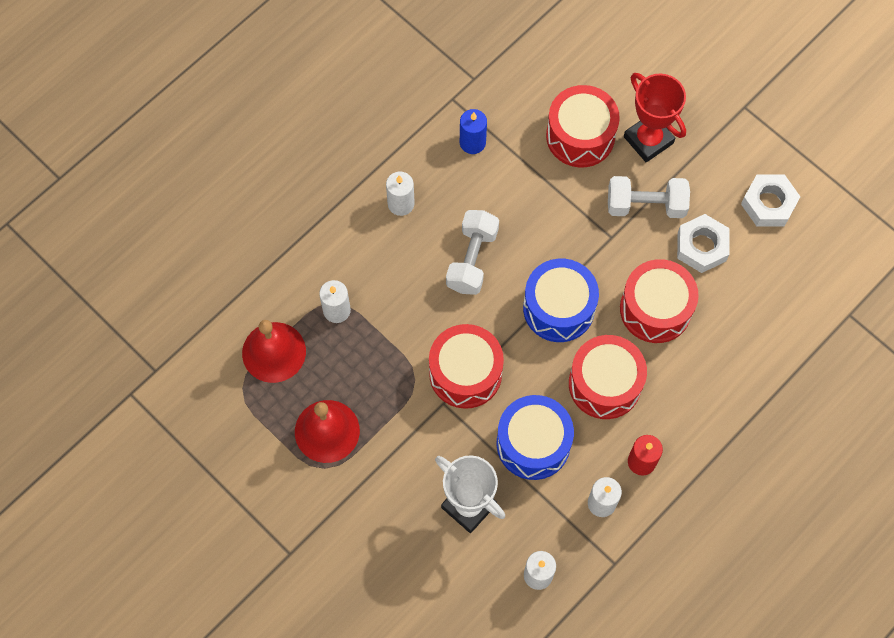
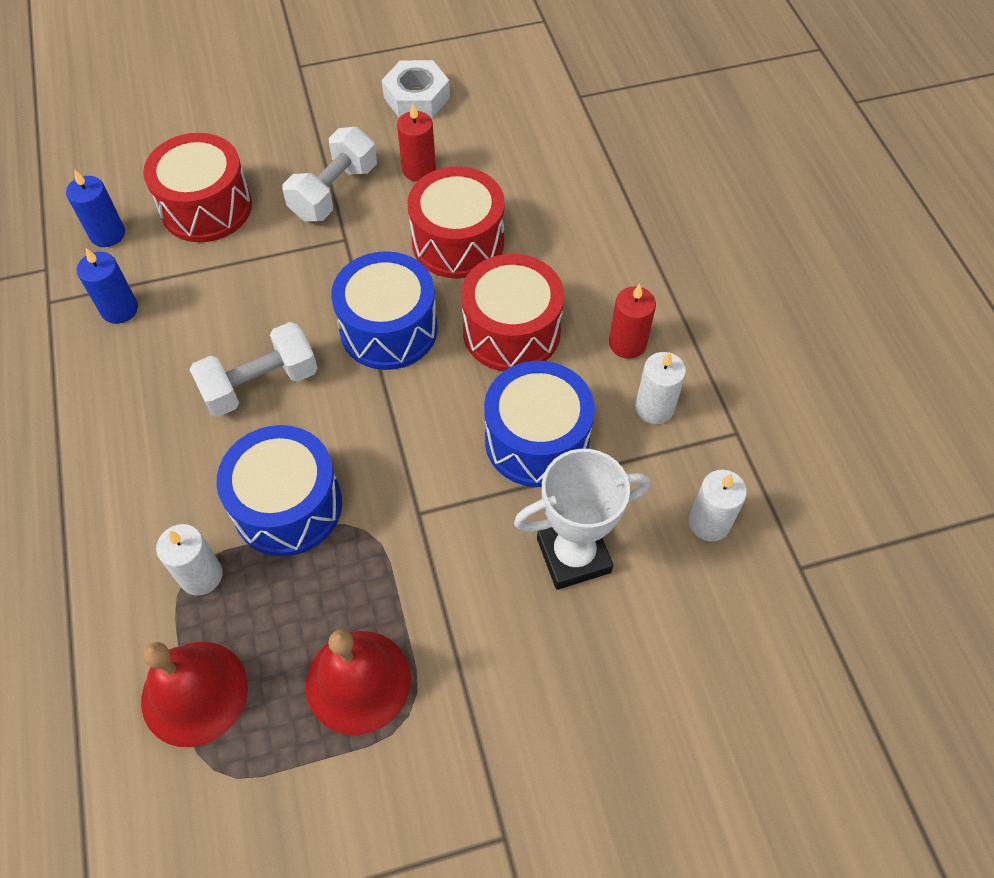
camera: 60 degrees left, 10 degrees down
(401, 204) = (126, 423): white candle -> none
(404, 328) = (288, 506): none -> blue drum
(465, 373) = (398, 467): red drum -> none
(472, 259) = (260, 384): white dumbbell -> white dumbbell turned 75 degrees counterclockwise
(521, 93) = (107, 234): none -> blue candle
(648, 140) = (264, 154): red trophy -> none
(701, 246) = (419, 170): white nut -> red candle

